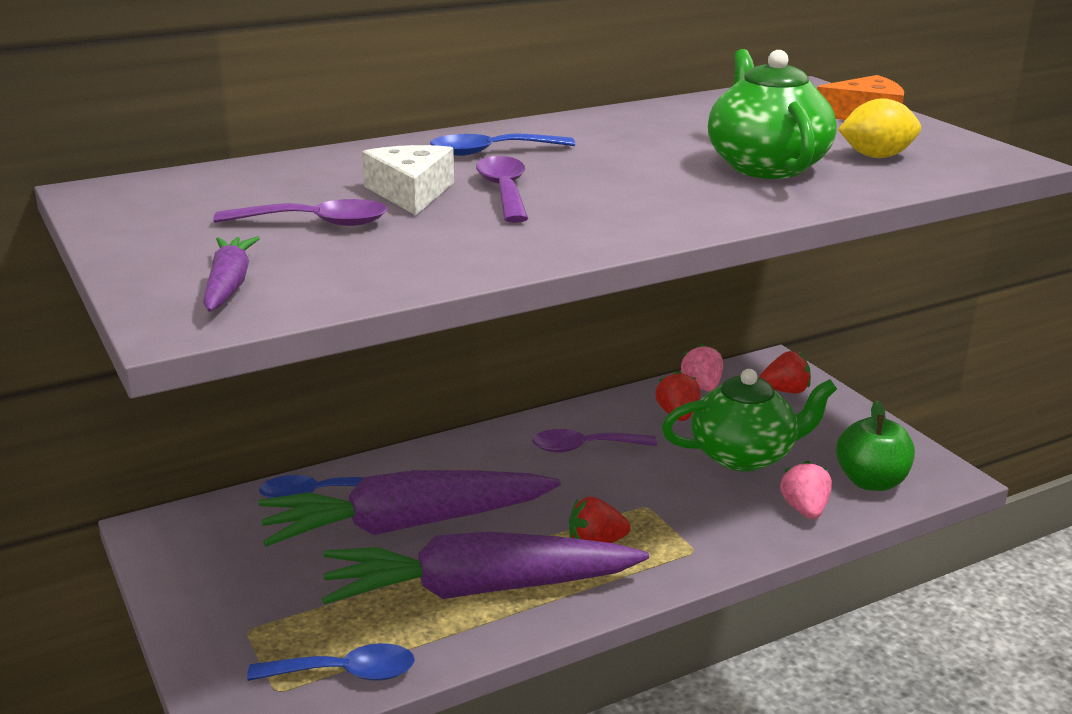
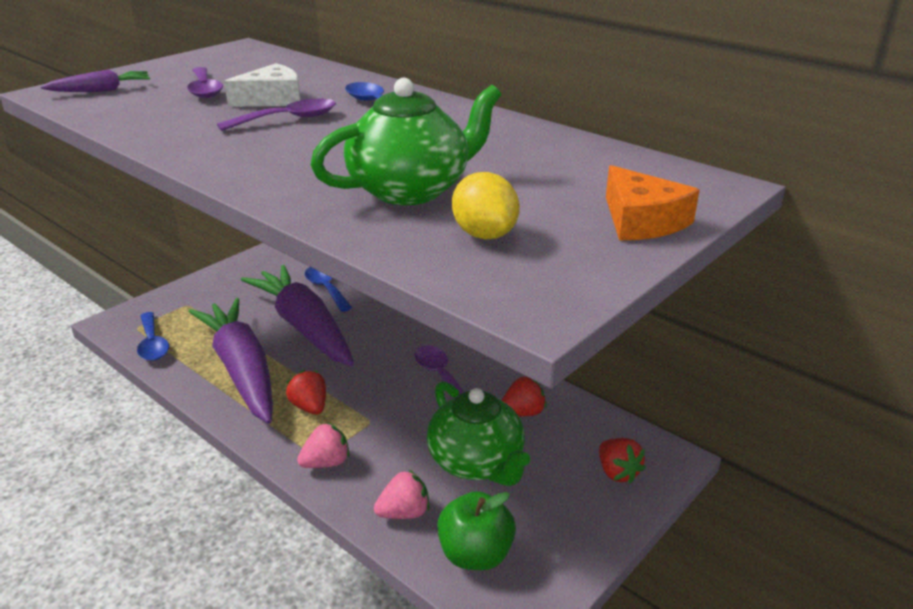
camera: 70 degrees right, 5 degrees up
(702, 386) = (585, 418): pink strawberry -> pink strawberry (326, 463)

